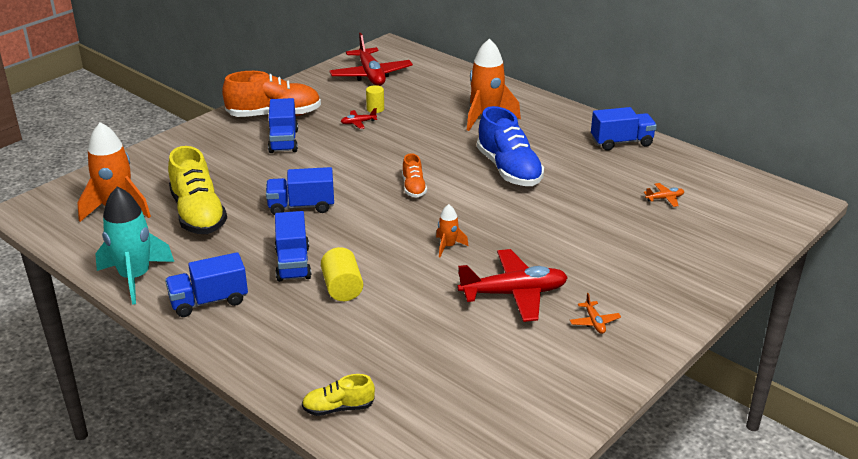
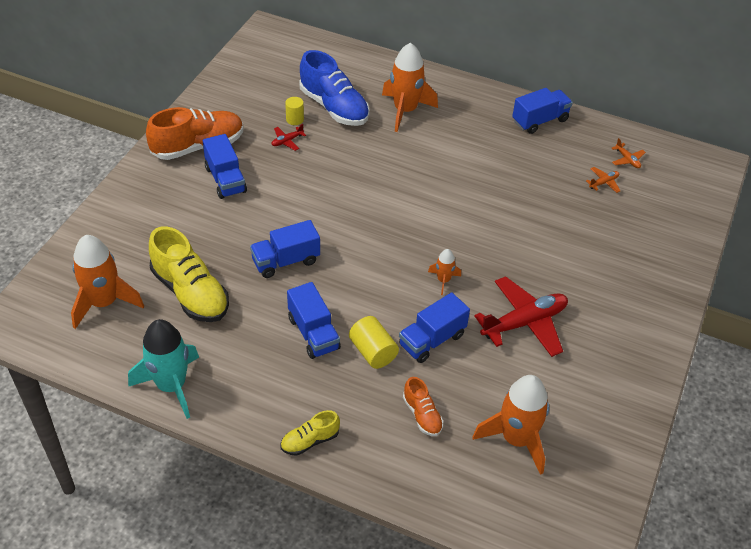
camera: 20 degrees left, 15 degrees up
(209, 301) = (258, 397): blue truck -> blue truck (432, 340)
(338, 408) = (435, 487): yellow shoe -> yellow shoe (310, 441)
(371, 75) = (268, 74): red plane -> none
(413, 188) = (379, 215): orange shoe -> orange shoe (422, 415)
(449, 386) = (516, 439): none -> orange rocket
(509, 170) = (456, 175): blue shoe -> blue shoe (334, 107)
(594, 322) = (603, 338): orange plane -> orange plane (627, 160)

